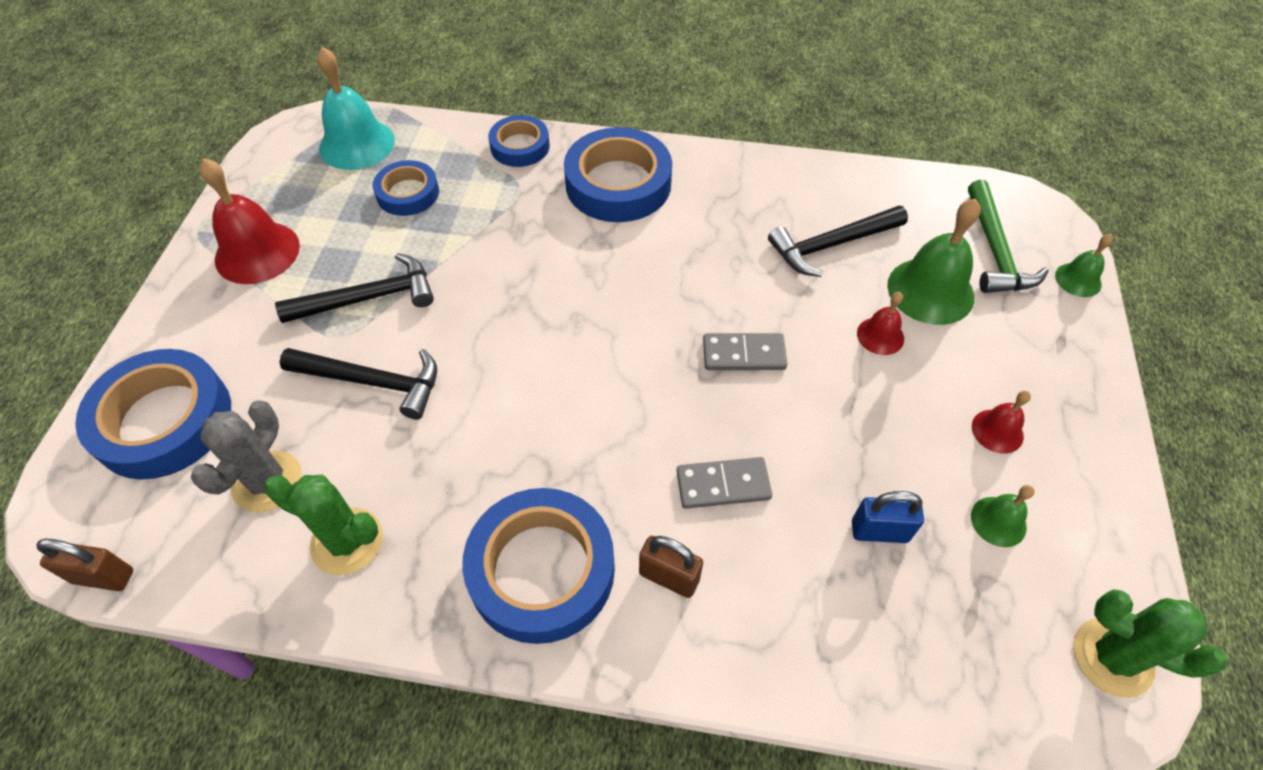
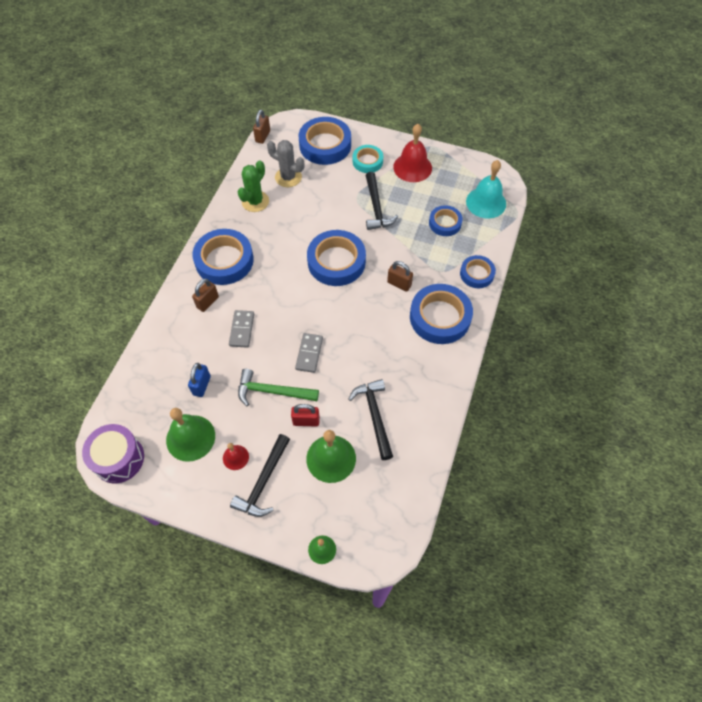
camera: 100 degrees right, 5 degrees up
(230, 329) = (367, 161): none -> turquoise tape
(373, 382) = (328, 209): black hammer -> black hammer (263, 482)
(518, 344) = (336, 262): none -> blue tape
(557, 242) = (399, 284): none -> brown padlock
(880, 336) = (306, 421): red bell -> red padlock
(994, 250) = (354, 508): green hammer -> green hammer (272, 391)
(998, 521) = (190, 438): green bell -> green bell, size x1.90
(1112, 657) = (118, 459): green cactus -> purple drum

